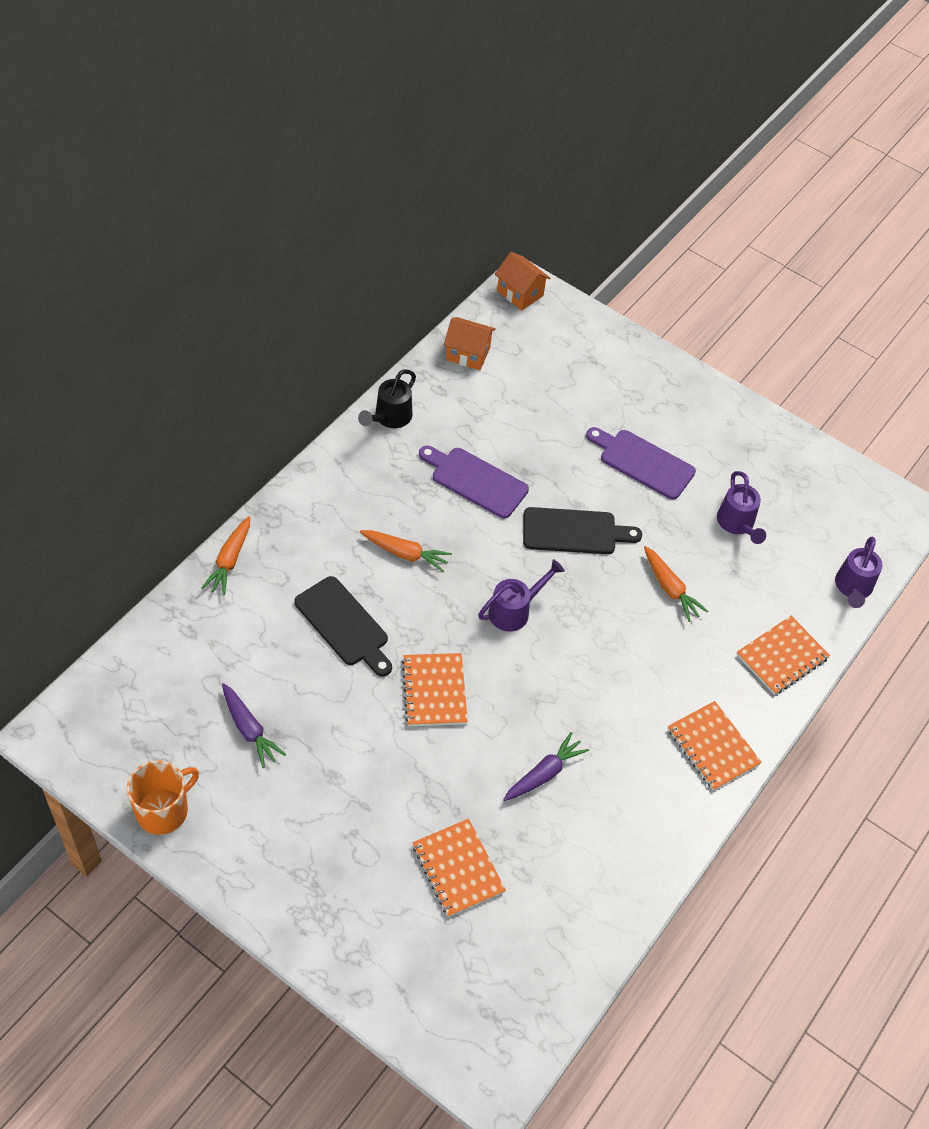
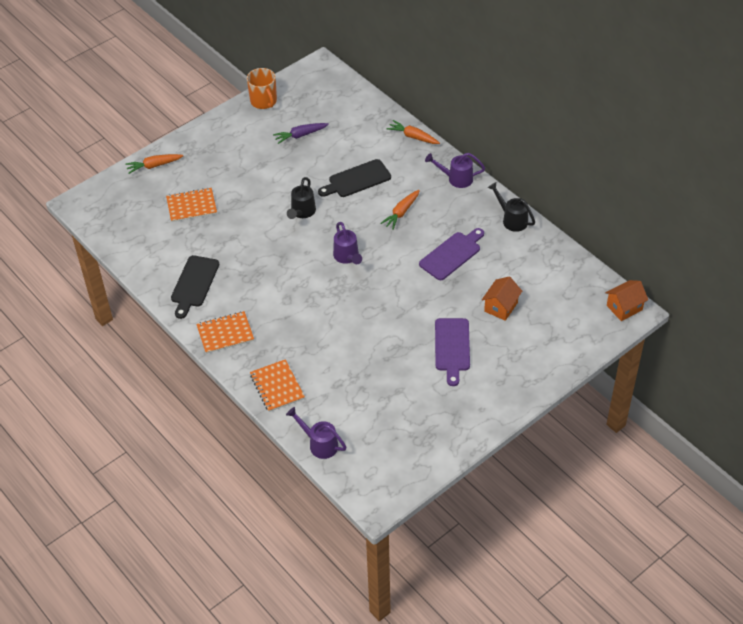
camera: 110 degrees right, 5 degrees down
(434, 691) = (302, 212): orange notebook -> black watering can
(468, 354) = (565, 268): orange house -> orange house (501, 307)
(544, 774) = (234, 251): purple carrot -> none
(574, 532) = (401, 297): black cutting board -> black cutting board (194, 284)
(643, 462) = (452, 347): purple cutting board -> purple cutting board turned 135 degrees clockwise
(670, 588) = (344, 339): orange carrot -> orange carrot (154, 166)
(737, 524) = (388, 389): purple watering can -> purple watering can (456, 179)

